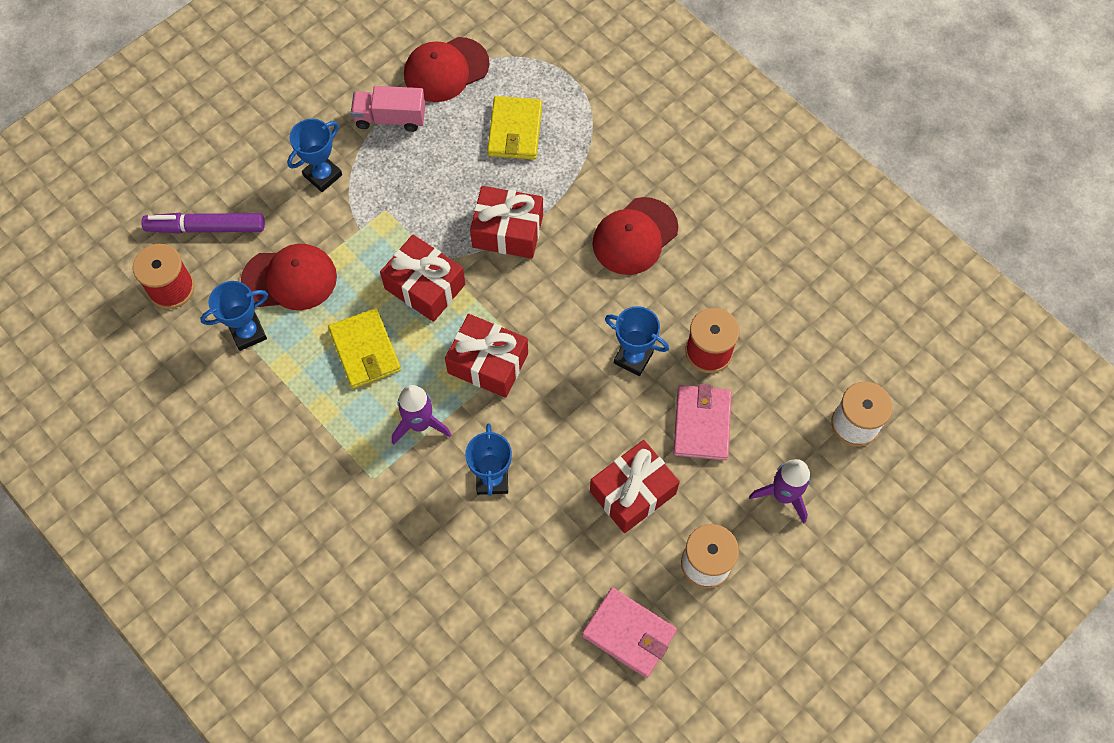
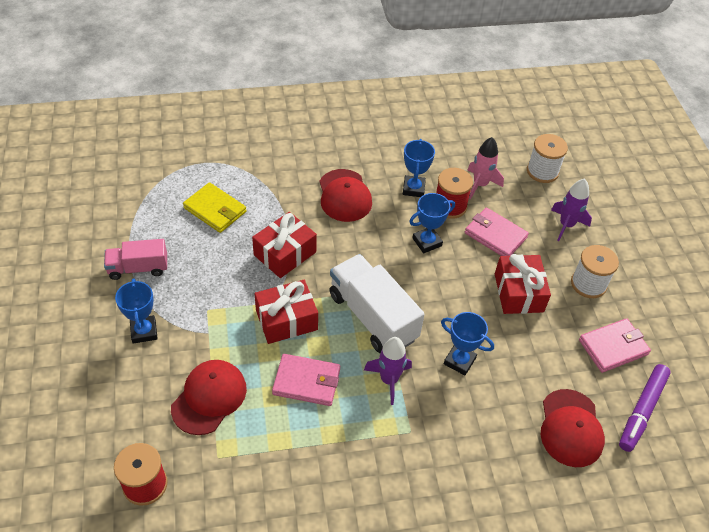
camera: 60 degrees left, 15 degrees down
(206, 228) = (115, 431): purple marker -> purple marker (642, 411)
(248, 333) = (230, 450): blue trophy -> blue trophy (413, 188)
(365, 350) = (307, 381): yellow wallet -> pink wallet
(390, 118) = (138, 268): pink truck -> pink truck turned 45 degrees clockwise
(446, 70) = (133, 219): red cap -> red cap (571, 428)
(488, 363) = (373, 317): red gift -> white truck
(771, 365) = (480, 184): none -> pink rocket

